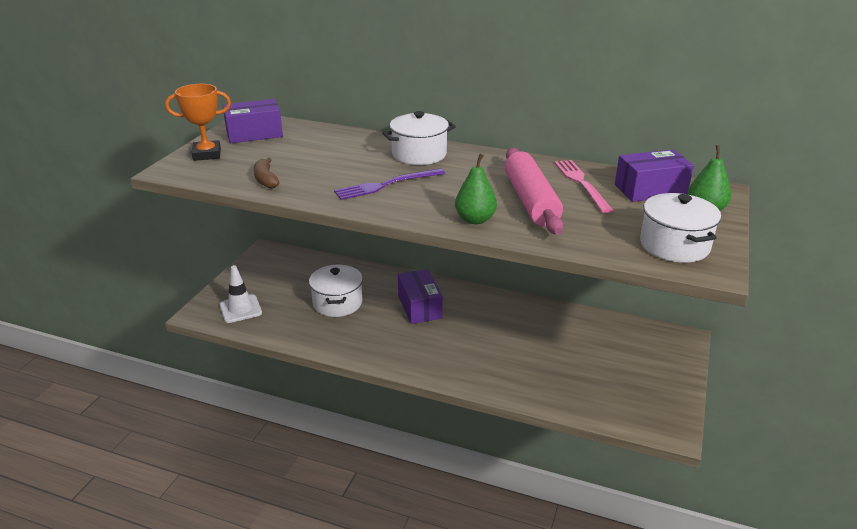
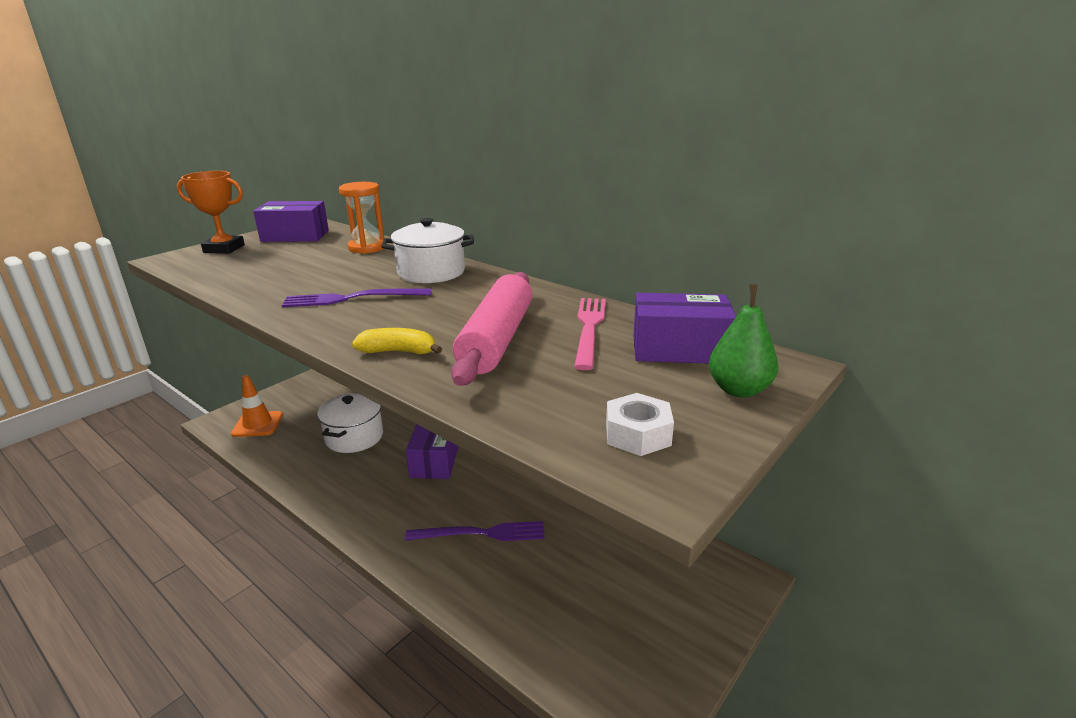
camera: 20 degrees right, 5 degrees down
(240, 309) = (257, 424): white traffic cone -> orange traffic cone
(266, 180) = (239, 278): brown banana -> none
(336, 138) = (367, 248): none -> orange hourglass
(475, 220) = (399, 352): green pear -> yellow banana
(496, 350) = (481, 533): none -> purple fork
(674, 245) = (637, 434): white pot -> white nut

